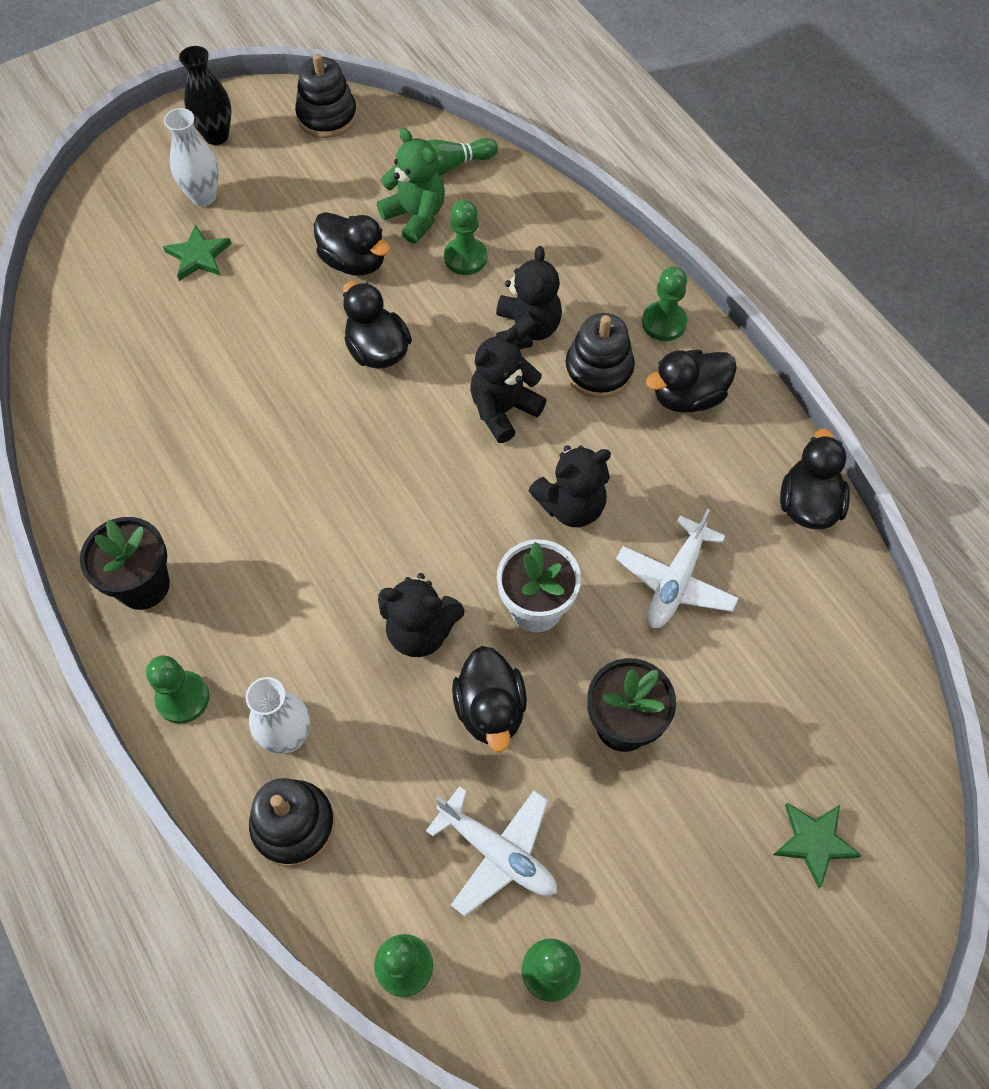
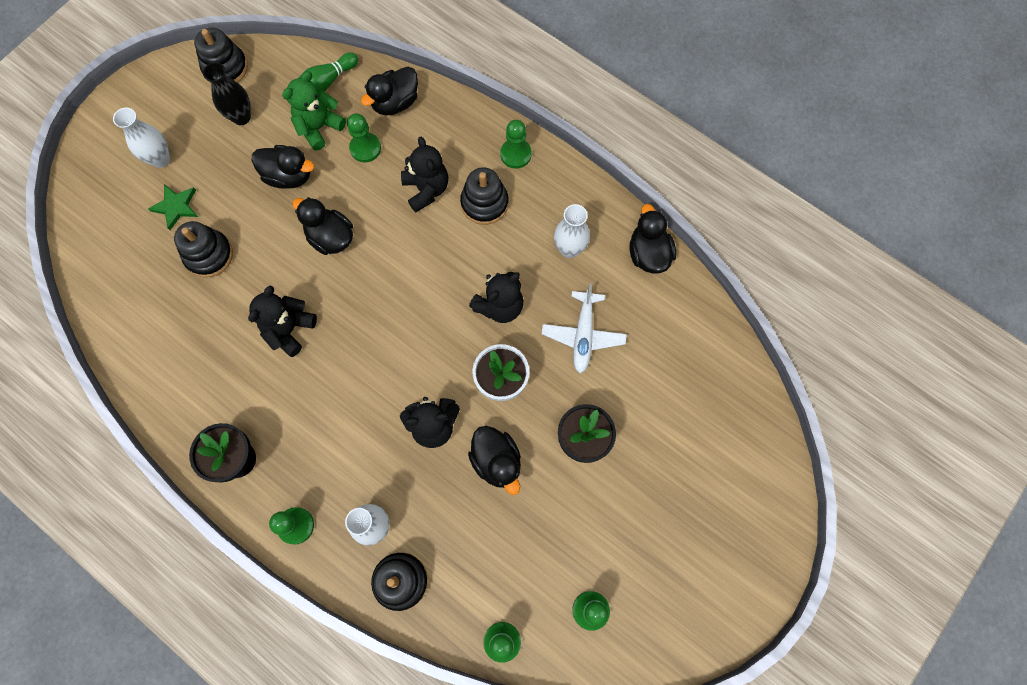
camera: 20 degrees left, 10 degrees up
(214, 324) = (209, 255): none -> black stacking toy
(216, 136) = (150, 108): black vase -> black vase (241, 117)
(415, 216) = (319, 127): green teddy bear -> green teddy bear turned 75 degrees counterclockwise
(498, 853) = (534, 551): white plane -> none
(503, 410) = (431, 253): black teddy bear -> black teddy bear (289, 329)
(688, 397) = (549, 203): black duck -> black duck (395, 103)
(696, 463) = (569, 249): none -> white vase
(814, 842) = (719, 473): green star -> none

